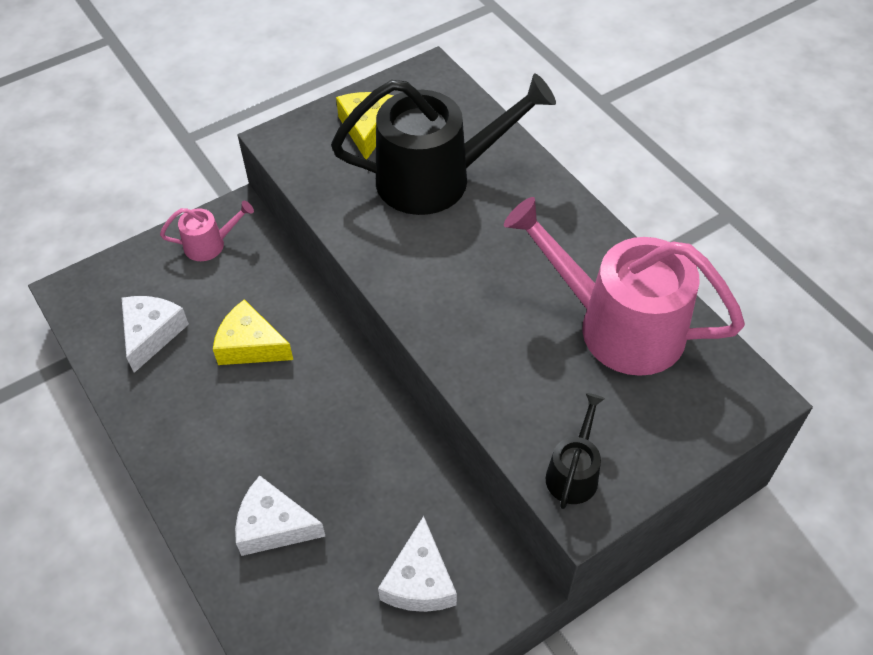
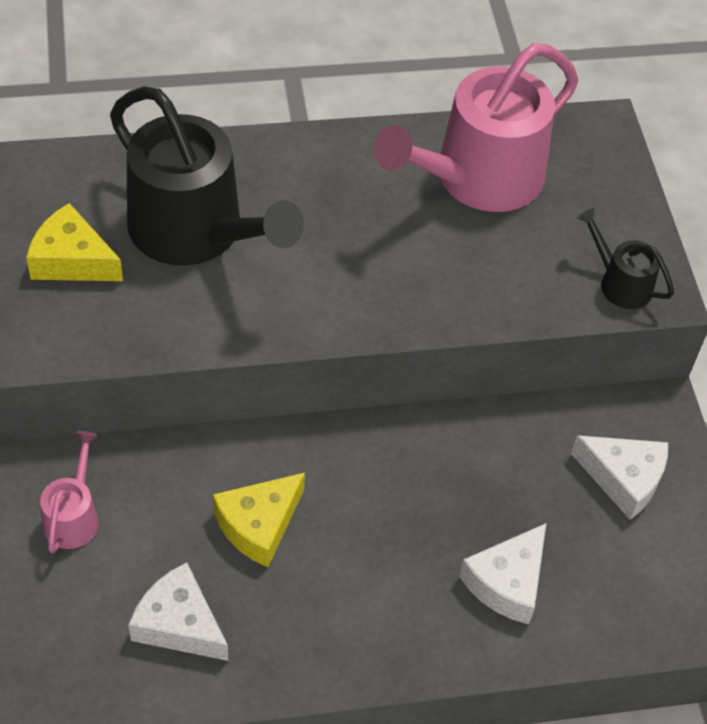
camera: 70 degrees left, 0 degrees up
(435, 178) = (195, 232): black watering can -> black watering can turned 120 degrees clockwise

